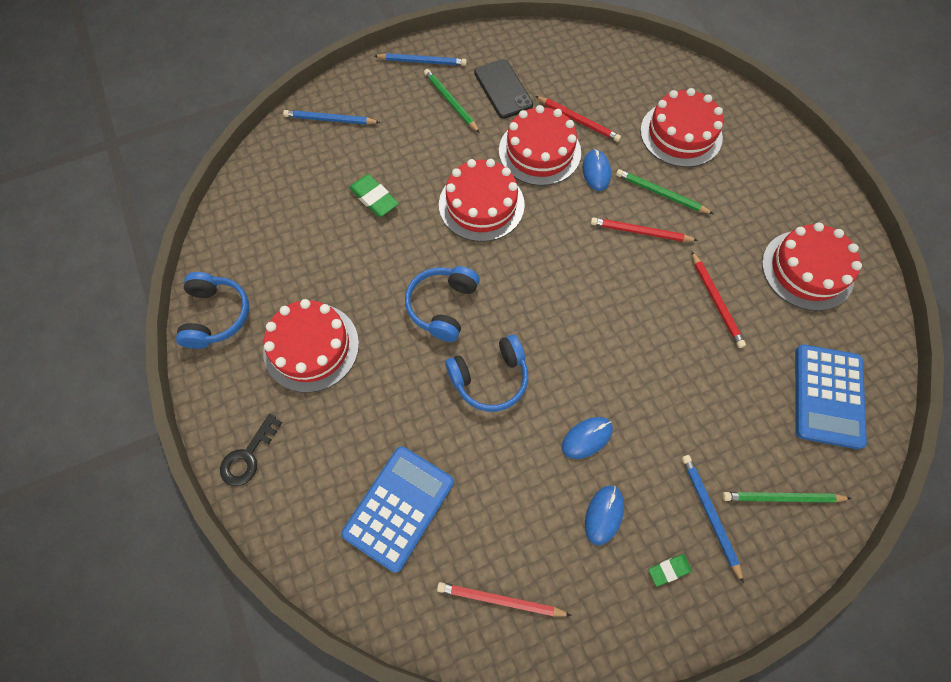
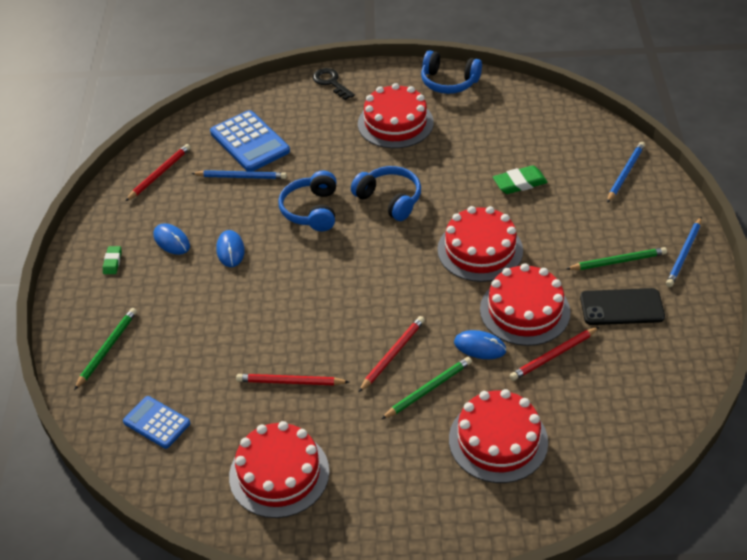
camera: 115 degrees right, 20 degrees down
(709, 515) = (128, 299): blue pencil -> blue pencil (241, 177)
(827, 396) = (157, 422): blue calculator -> blue calculator, size x0.61

